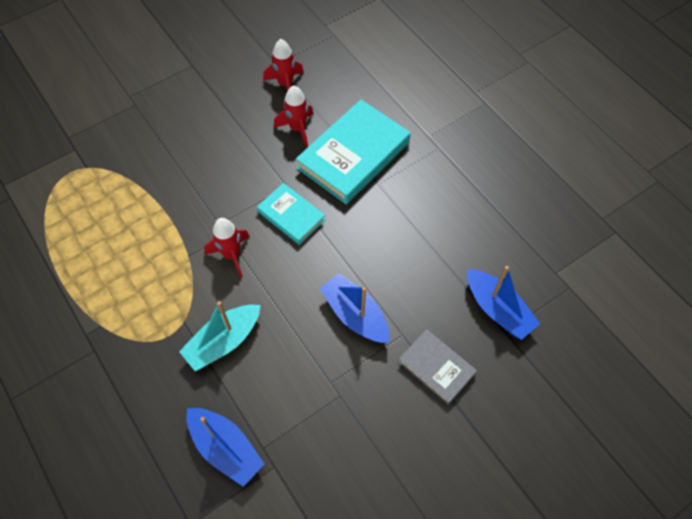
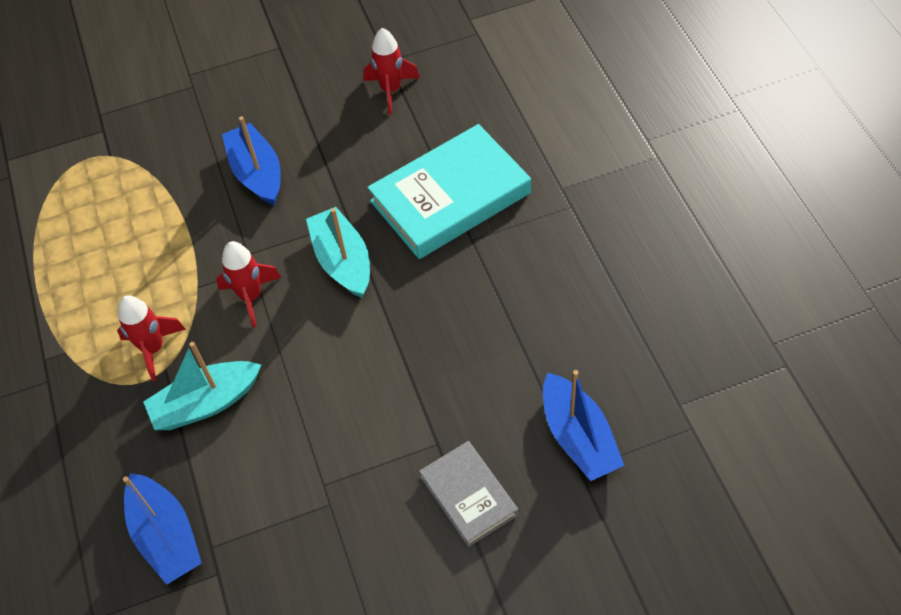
camera: 20 degrees right, 5 degrees down
(291, 216) = (343, 261): turquoise book -> turquoise boat
(298, 129) = (388, 150): red rocket -> red rocket (153, 349)
(355, 315) = (384, 404): blue boat -> blue boat (257, 173)

